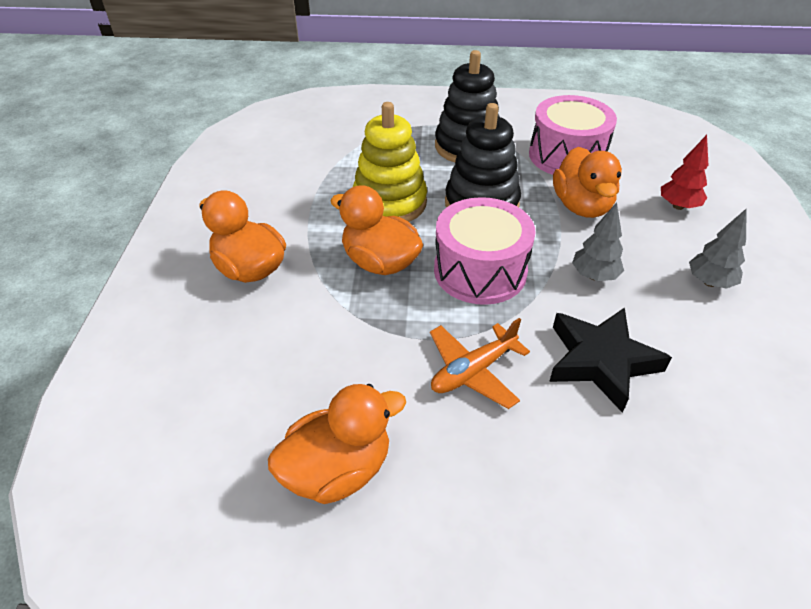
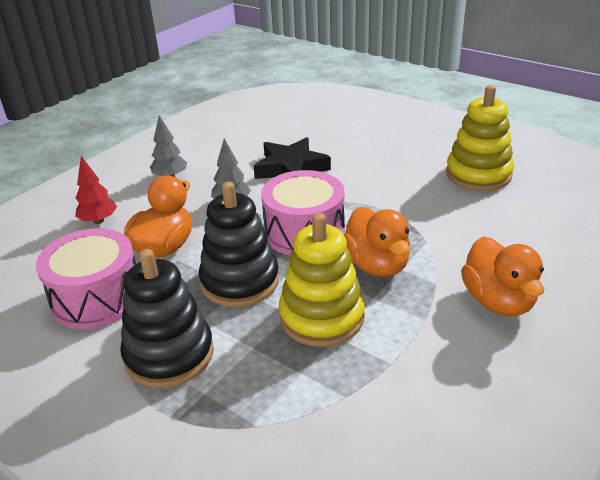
camera: 145 degrees left, 10 degrees down
(338, 470) = (478, 174): orange duck -> yellow stacking toy
(473, 371) = (369, 186): orange plane -> none

